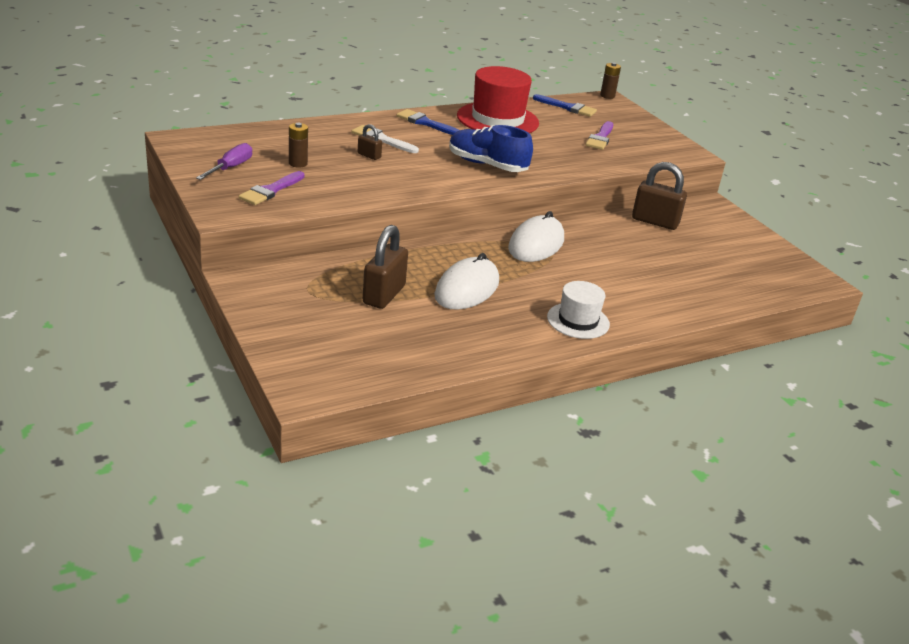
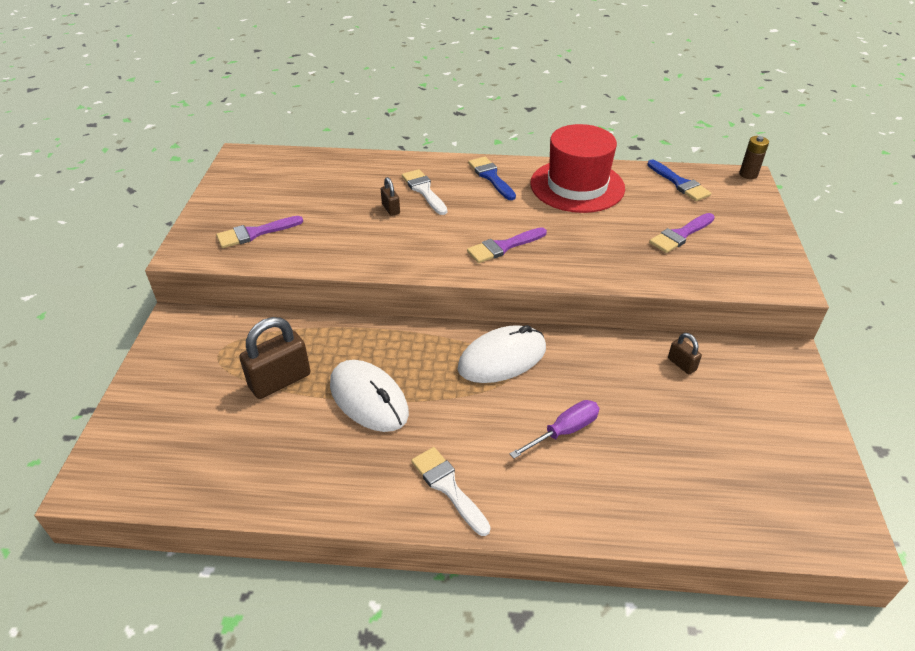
camera: 35 degrees right, 10 degrees up
(231, 167) = (250, 198): purple screwdriver -> purple screwdriver (565, 431)
(298, 163) = (313, 205): brown battery -> none
(467, 289) = (368, 399): white mouse -> white mouse turned 75 degrees clockwise
(487, 165) = (503, 247): blue shoe -> purple brush
(578, 320) = (448, 487): white hat -> white brush
(655, 221) = (681, 364): brown padlock -> brown padlock, size x0.51

